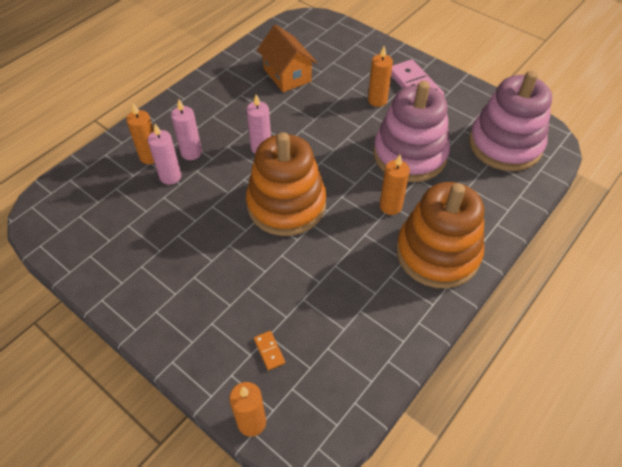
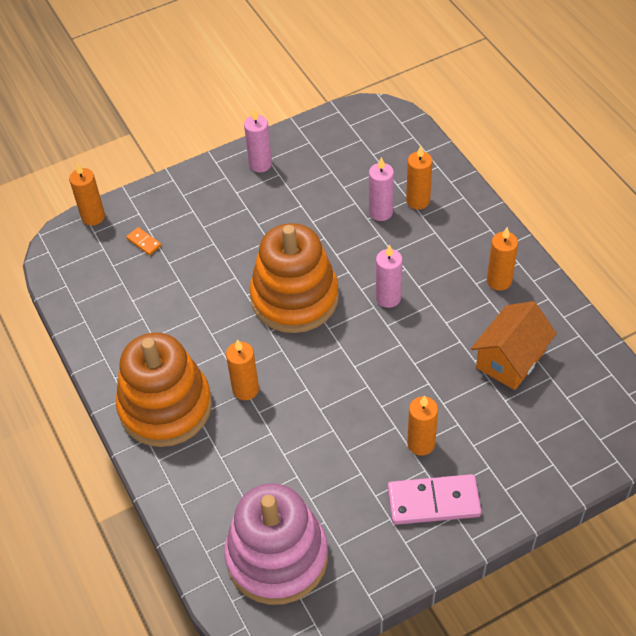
camera: 115 degrees right, 0 degrees up
(191, 153) = (408, 235): pink candle -> pink candle (260, 164)
(220, 94) = (499, 281): none -> orange candle
(269, 351) = (144, 242): orange domino -> orange domino turned 45 degrees clockwise
(287, 75) = (510, 359): orange house -> orange house turned 45 degrees counterclockwise
(409, 155) = (310, 440): pink stacking toy -> none

